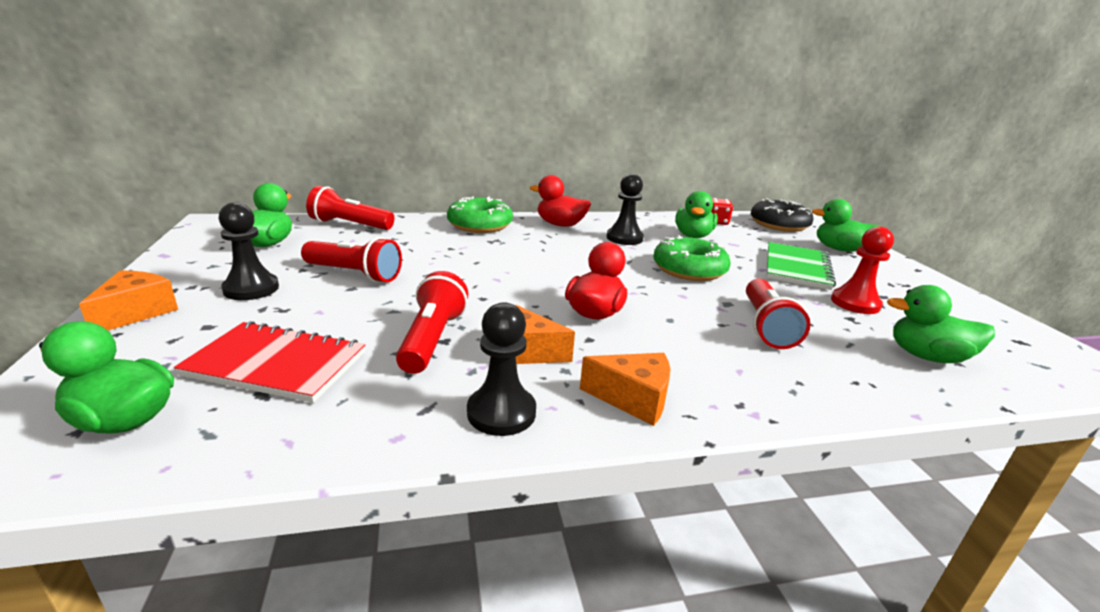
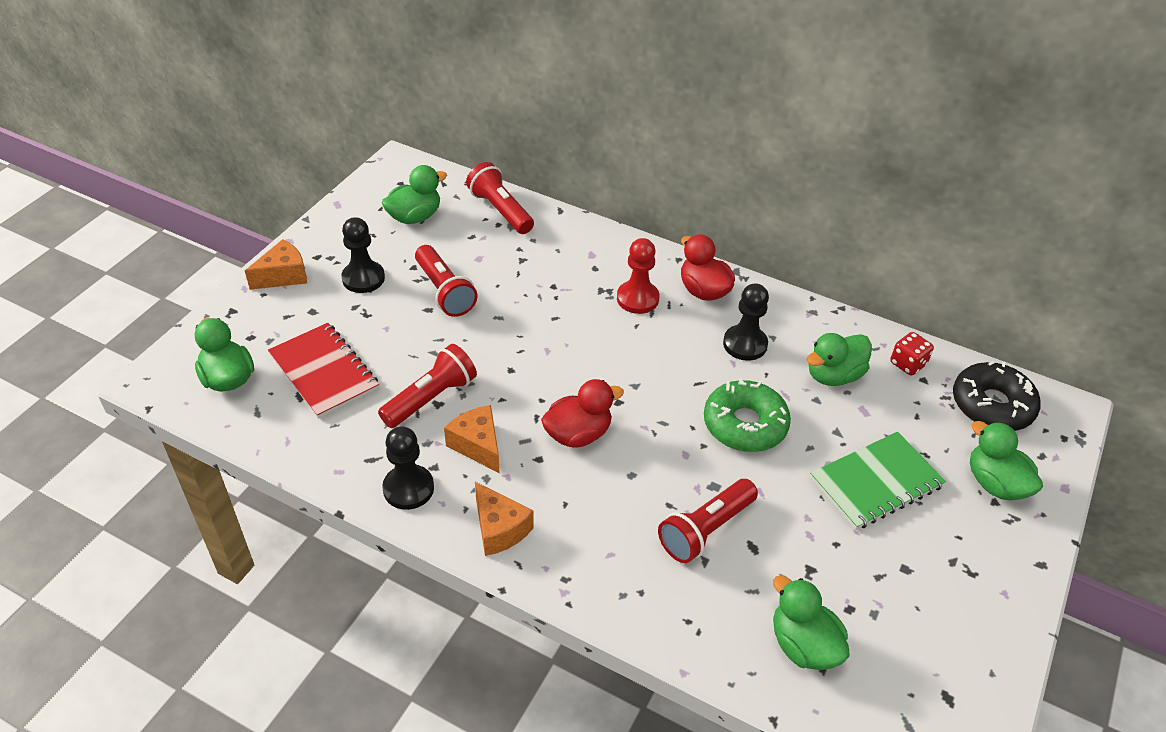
camera: 40 degrees right, 20 degrees up
(480, 225) = (618, 257): green donut -> none
(855, 303) = (851, 558): red pawn -> red pawn (637, 299)

